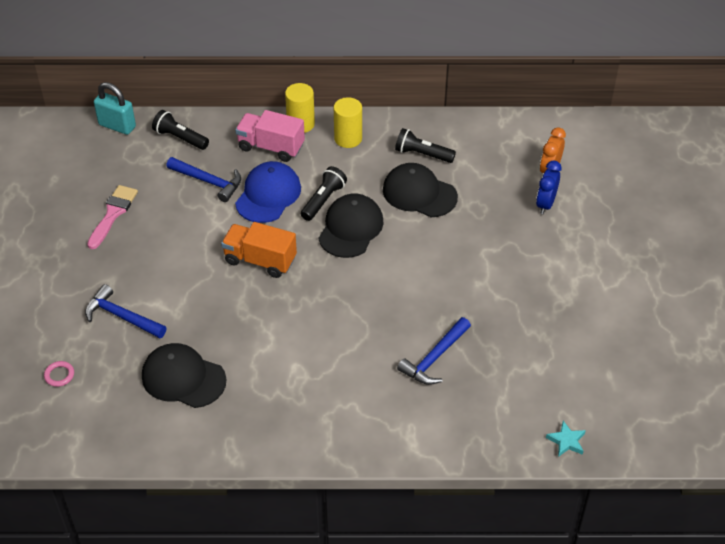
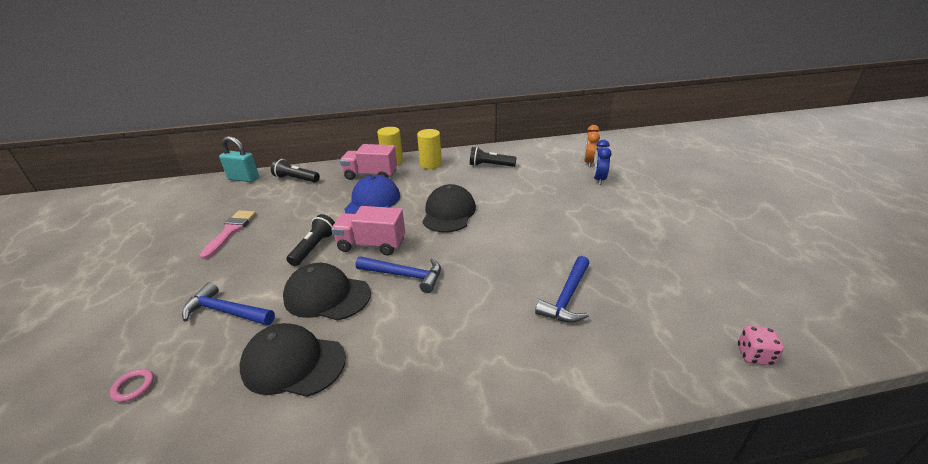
camera: 10 degrees left, 15 degrees down
(209, 182) = (320, 200): blue hammer -> blue hammer (405, 275)
(260, 260) = (371, 245): orange truck -> pink truck
(323, 200) = (420, 199): black flashlight -> black flashlight (314, 247)
(419, 193) = (497, 186): black cap -> black cap (327, 296)
(566, 441) = (754, 355): turquoise star -> pink dice

